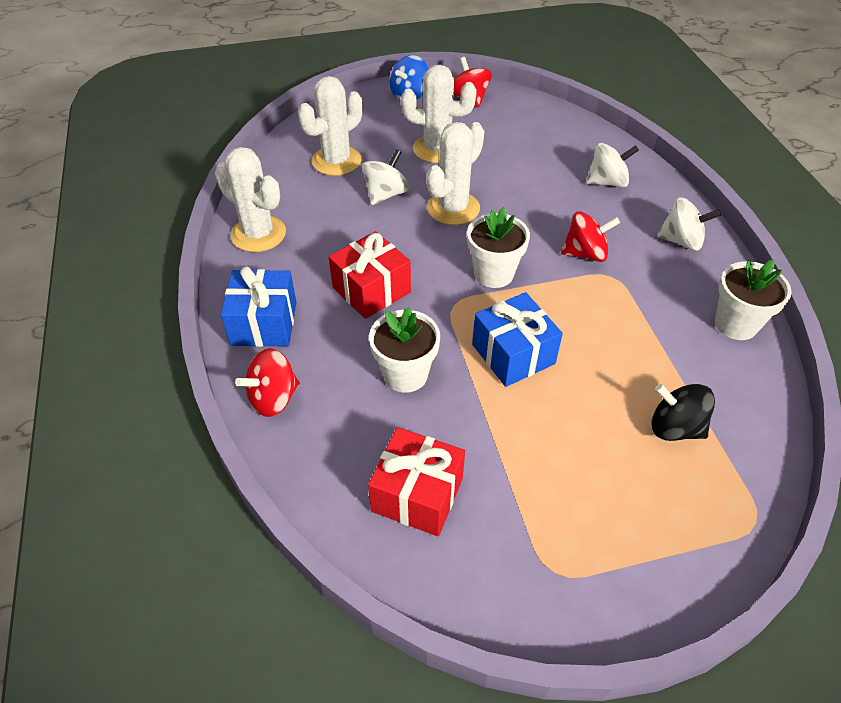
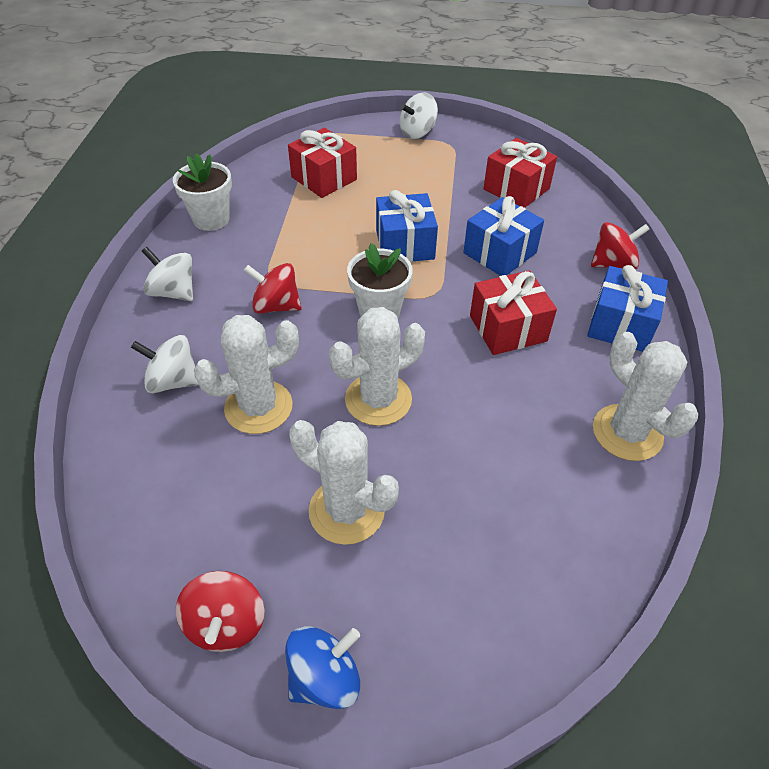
camera: 160 degrees left, 0 degrees up
(336, 161) = (504, 534): white cactus -> white cactus (258, 407)
(386, 194) = (452, 447): white spinning top -> white spinning top (417, 133)
(405, 374) = (500, 253): white flower pot -> blue gift
(675, 428) = (324, 178): black spinning top -> red gift

